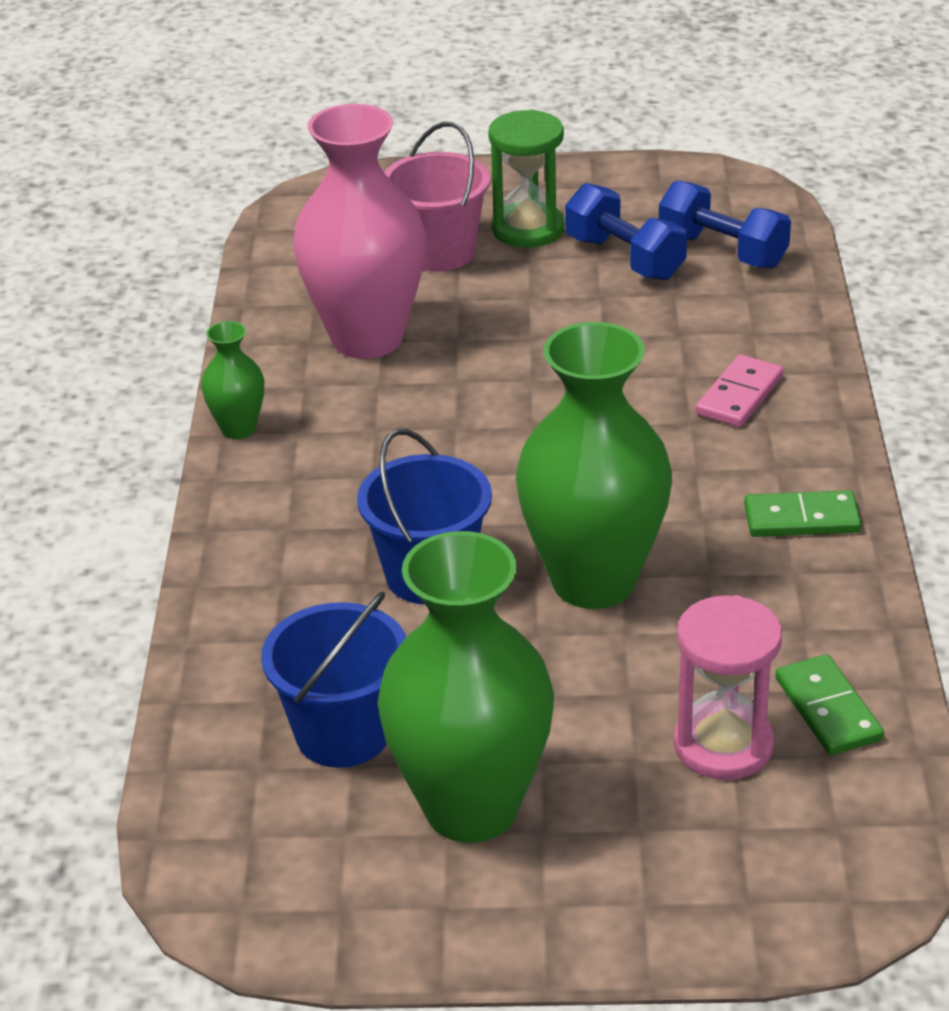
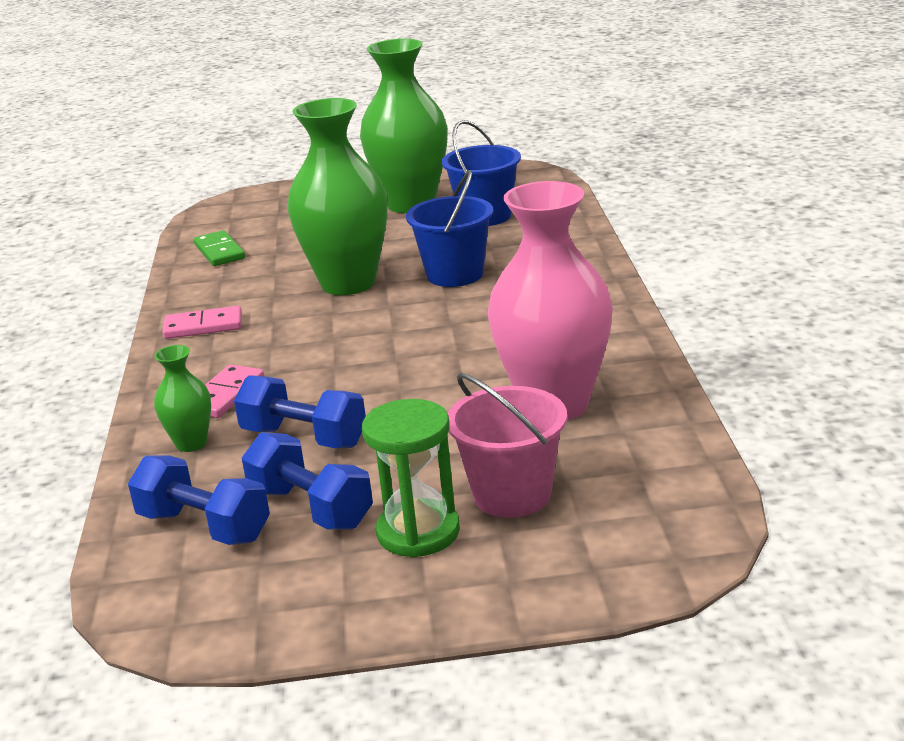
camera: 175 degrees right, 10 degrees down
(238, 428) = (630, 331): green vase -> green vase (191, 443)
(637, 330) = (304, 438): none -> blue dumbbell
(723, 745) = (280, 235): pink hourglass -> none
(801, 518) = (203, 326): green domino -> pink domino

